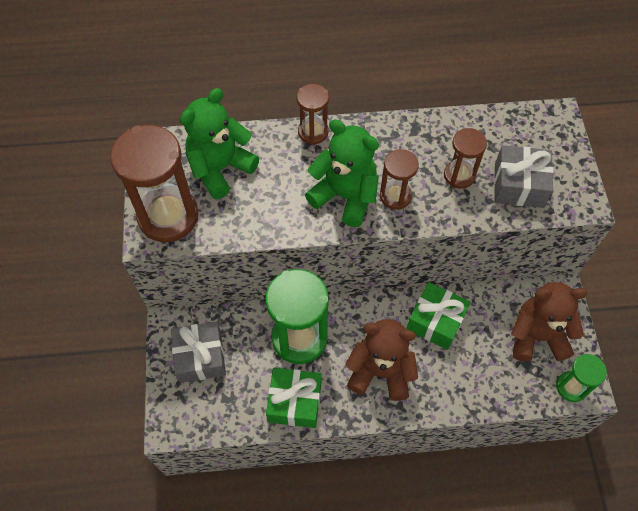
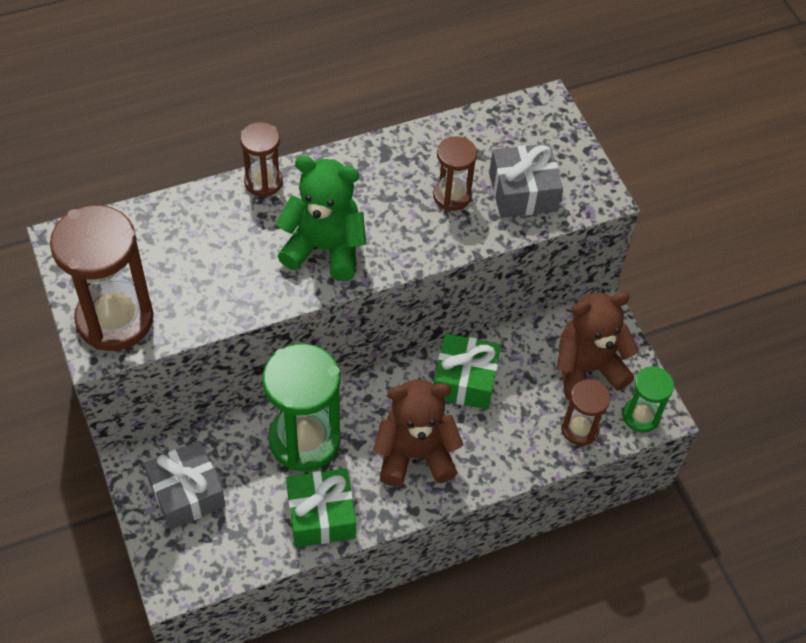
camera: 20 degrees left, 5 degrees down
(220, 168) = (162, 249): green teddy bear -> none
(395, 196) = (384, 235): brown hourglass -> brown hourglass (579, 429)

